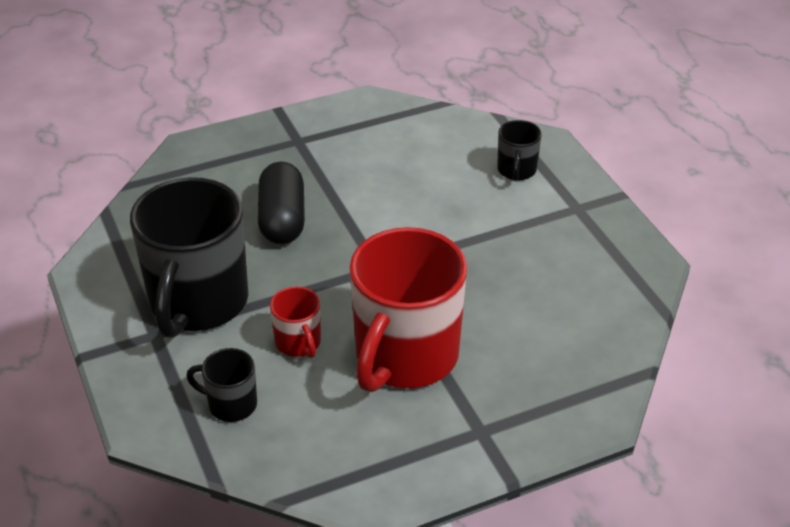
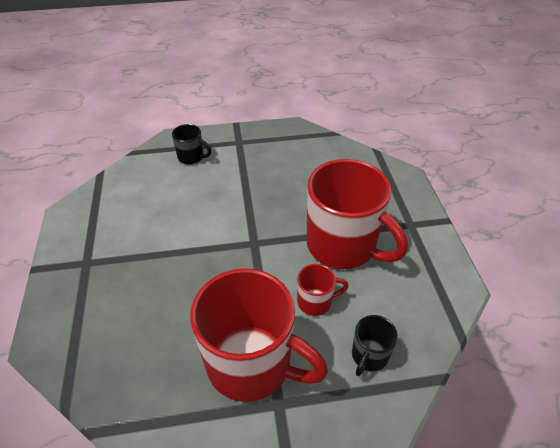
camera: 75 degrees left, 5 degrees up
(198, 303) = (252, 364): black mug -> red mug
(282, 219) = (177, 288): black capsule -> none

